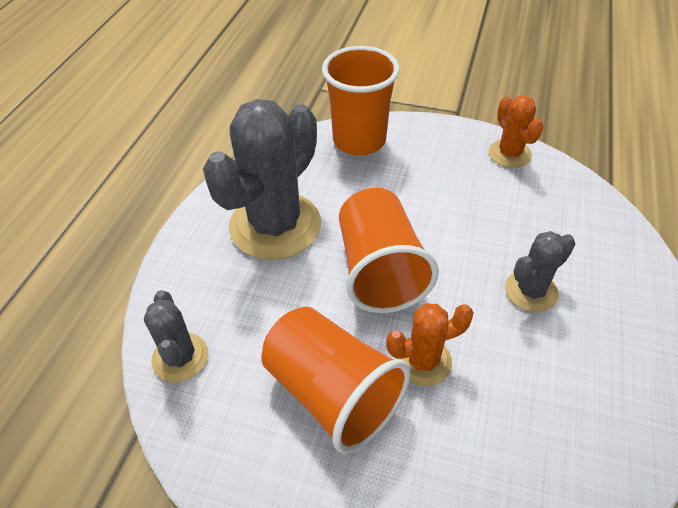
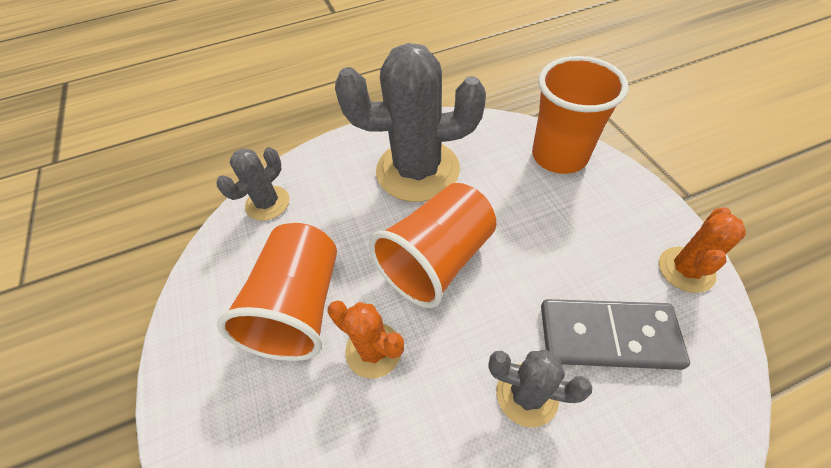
camera: 55 degrees right, 5 degrees up
(523, 222) = (608, 335): none -> grey domino

